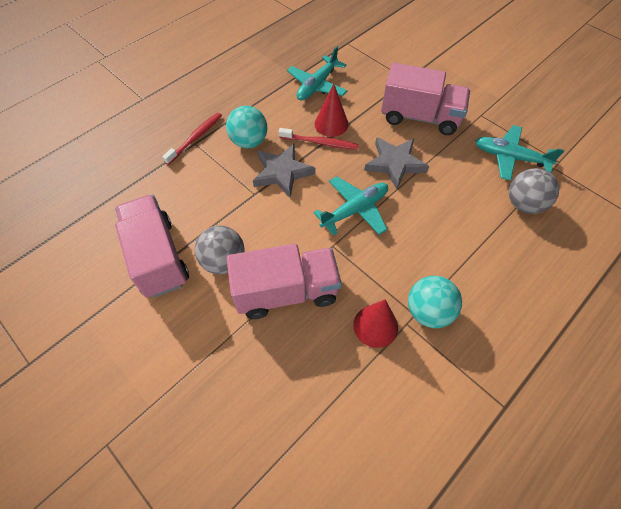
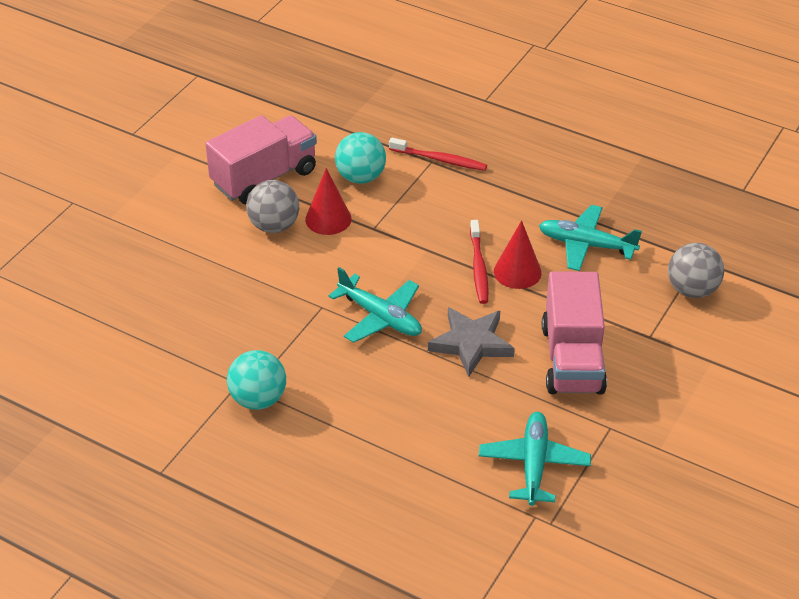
camera: 75 degrees right, 15 degrees down
(249, 142) = (453, 205): turquoise ball -> turquoise ball (361, 177)
(282, 172) = (415, 244): grey star -> none
(286, 292) = (251, 281): pink truck -> none
(375, 326) = (229, 357): red cone -> red cone (328, 219)
(524, 204) = (450, 482): grey ball -> grey ball (692, 290)

